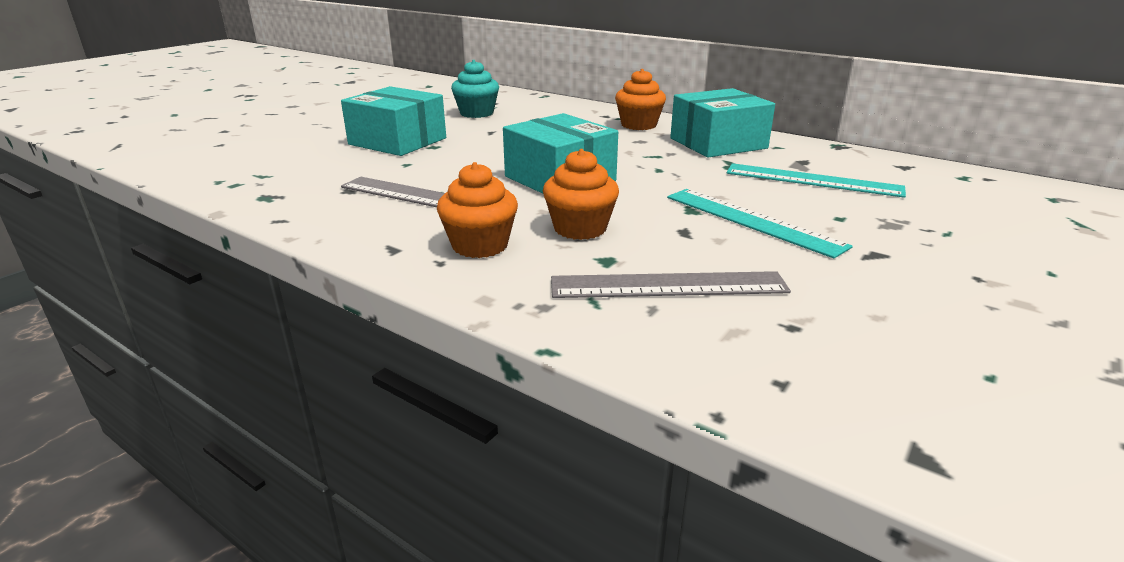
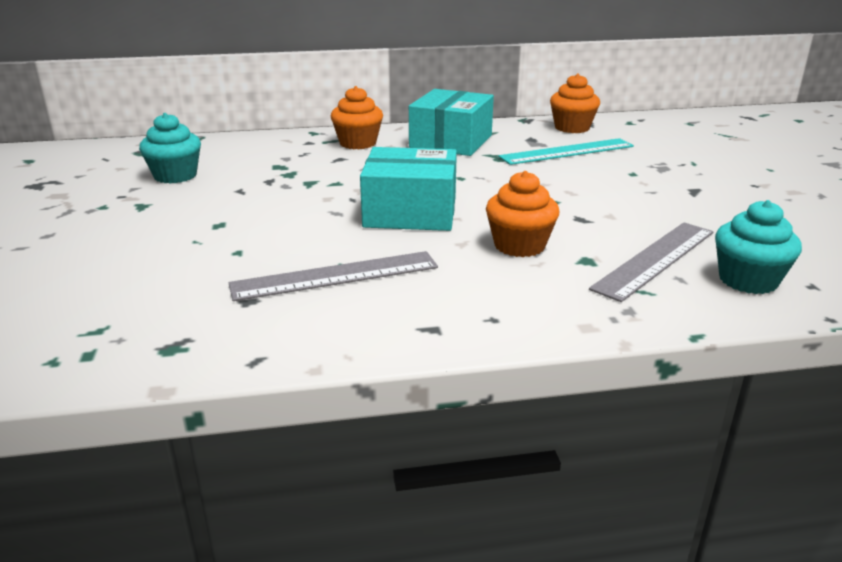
camera: 45 degrees left, 0 degrees up
(398, 141) = (165, 233): turquoise box -> none
(480, 245) = (488, 291): orange cupcake -> orange cupcake (572, 128)
(716, 342) = (748, 280): none -> turquoise cupcake
(751, 221) = (598, 194): turquoise ruler -> none

